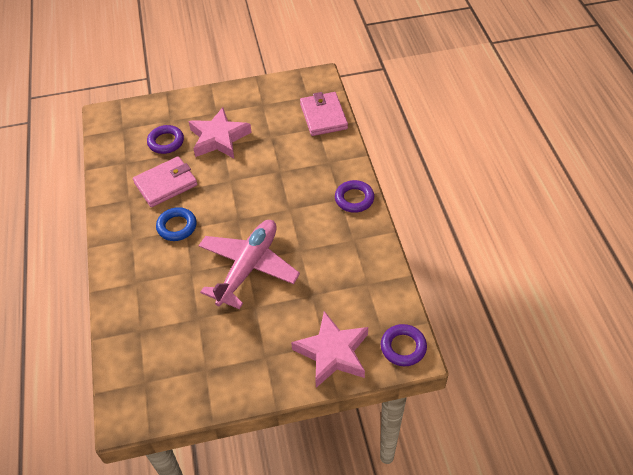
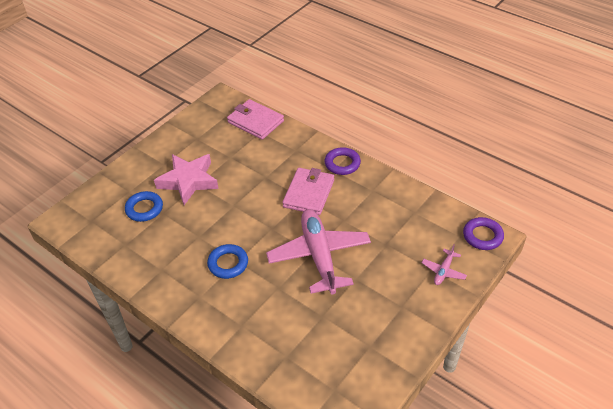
camera: 40 degrees left, 5 degrees down
(166, 142) = (144, 209): purple ring -> blue ring
(166, 184) = (181, 239): pink wallet -> pink wallet (308, 193)
(333, 353) = (443, 271): pink star -> pink plane

